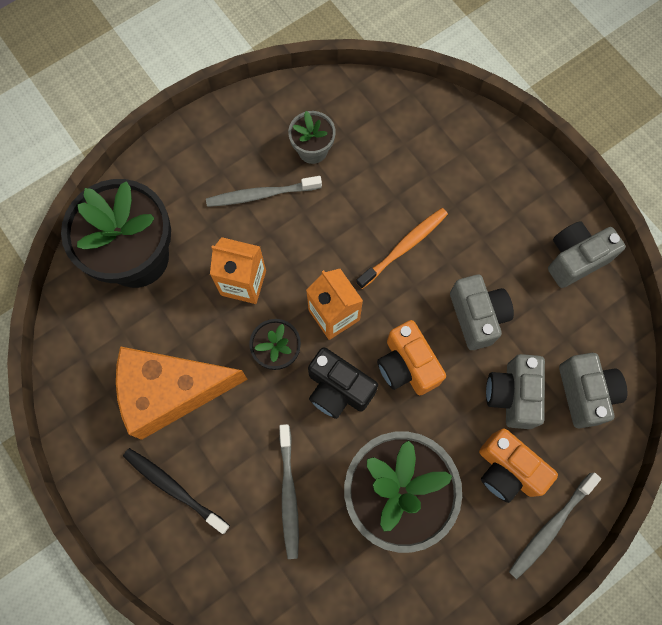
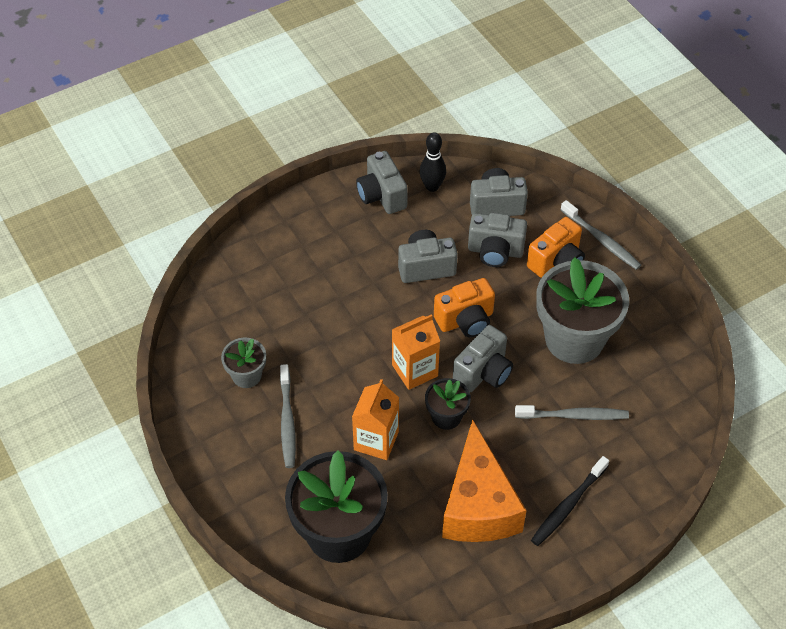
camera: 85 degrees left, 20 degrees down
(338, 389) = (483, 372): black camera -> grey camera
(404, 247) = (356, 312): orange toothbrush -> none
(599, 315) = (432, 186): none -> black bowling pin

